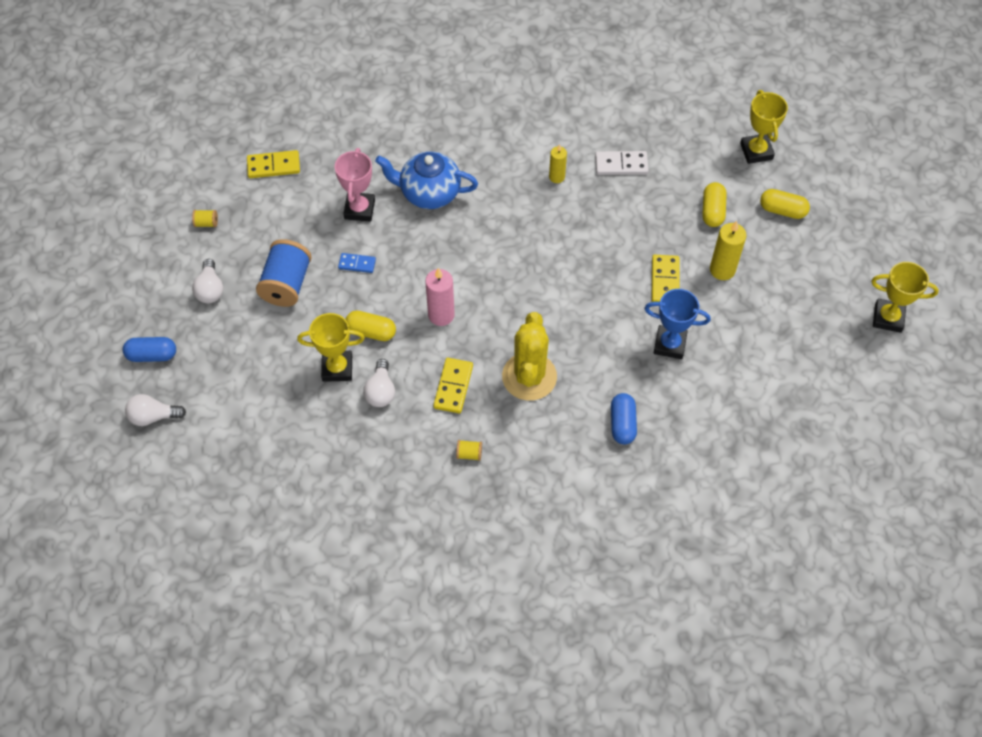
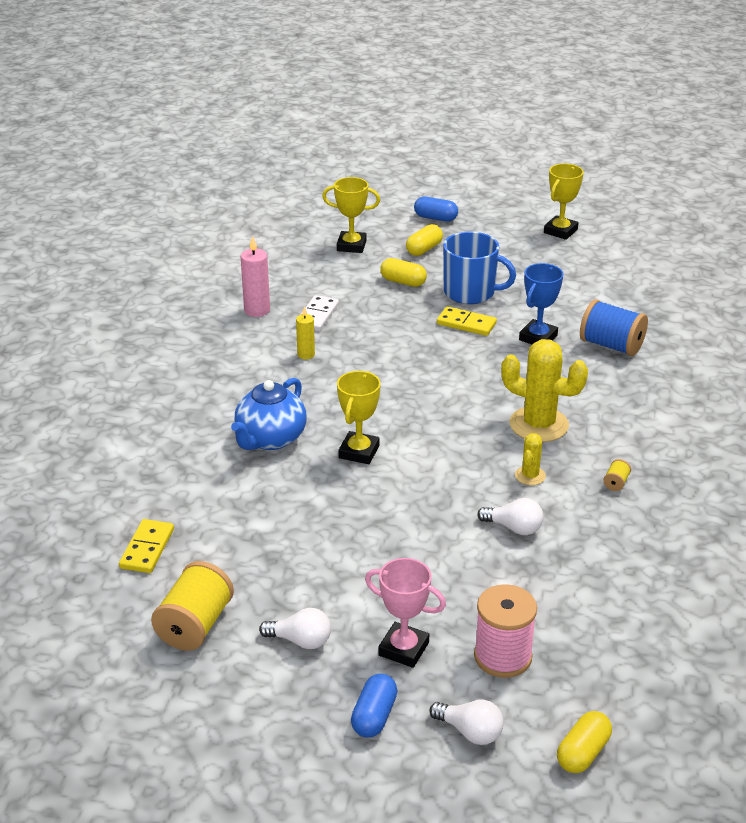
camera: 70 degrees left, 25 degrees down
(153, 416) = (470, 732): white light bulb -> white light bulb turned 75 degrees counterclockwise
(206, 223) = (195, 625): yellow spool -> yellow spool, size x2.37
(232, 419) = (503, 656): none -> pink spool
(286, 284) = (331, 572): blue spool -> blue spool (611, 345)
(337, 368) = (469, 554): yellow trophy -> yellow trophy (359, 452)
(357, 264) = (334, 510): blue domino -> none
(359, 209) = (259, 493): pink trophy -> pink trophy (403, 649)
(371, 331) = (432, 519): yellow capsule -> yellow capsule (583, 753)
(441, 315) = (435, 465): pink candle -> pink candle (257, 310)
(453, 387) = (530, 476): yellow domino -> yellow cactus
(622, 424) = (615, 383): blue capsule -> blue capsule (435, 218)
(722, 270) = (470, 292): yellow candle -> blue mug

